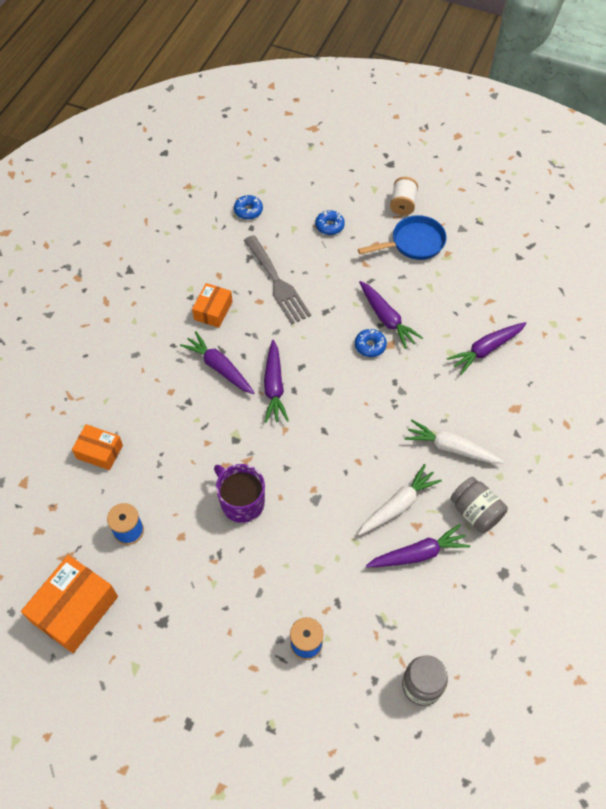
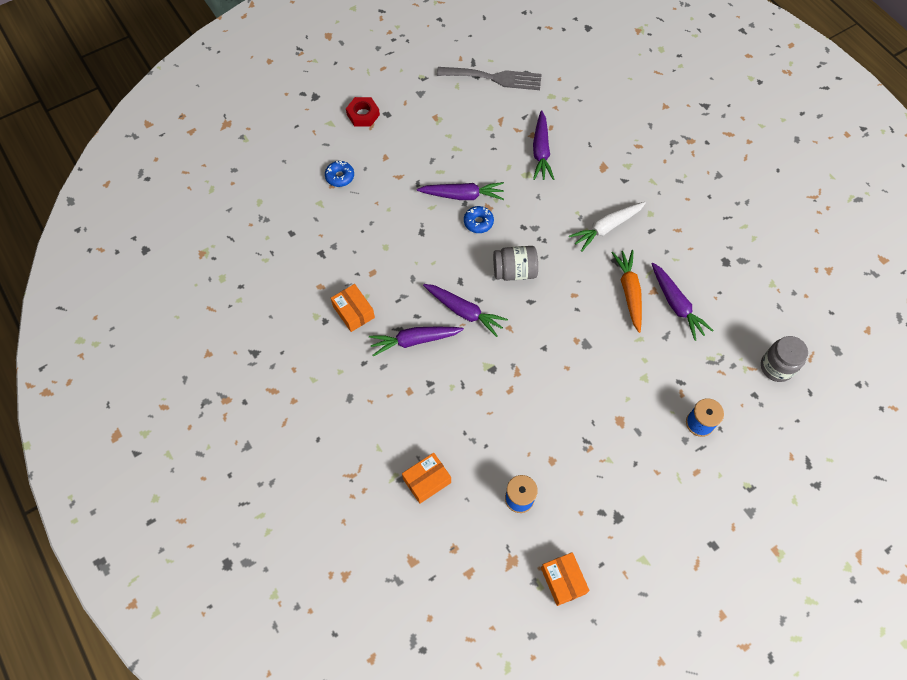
camera: 55 degrees left, 5 degrees up
(75, 609) = (563, 580): orange box -> orange box, size x0.59
(241, 502) = (552, 398): purple mug -> none
(248, 210) = (271, 224): blue donut -> none
(277, 283) = (365, 248): grey fork -> grey fork (494, 78)
(398, 505) = (629, 292): white carrot -> orange carrot
(403, 204) = (363, 114): white spool -> red nut
(413, 243) = (406, 132): blue pan -> none
(418, 554) = (676, 304): purple carrot -> purple carrot turned 135 degrees clockwise
(475, 512) = (668, 247): grey jar -> grey jar (514, 271)

